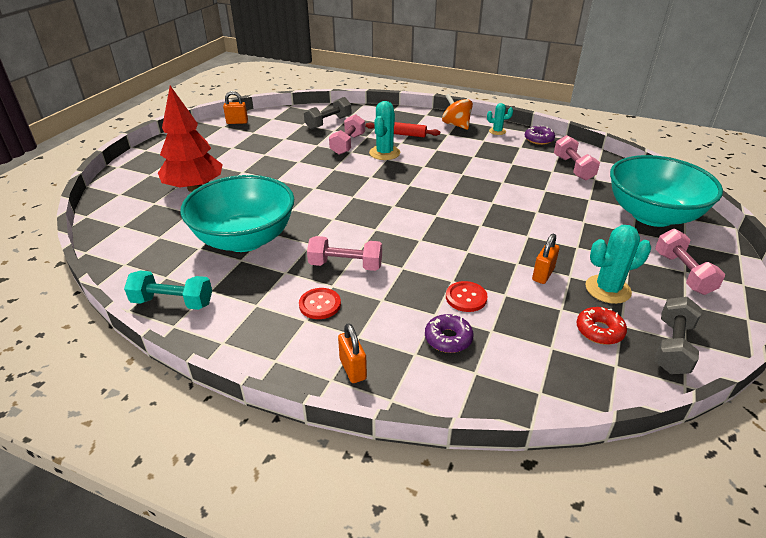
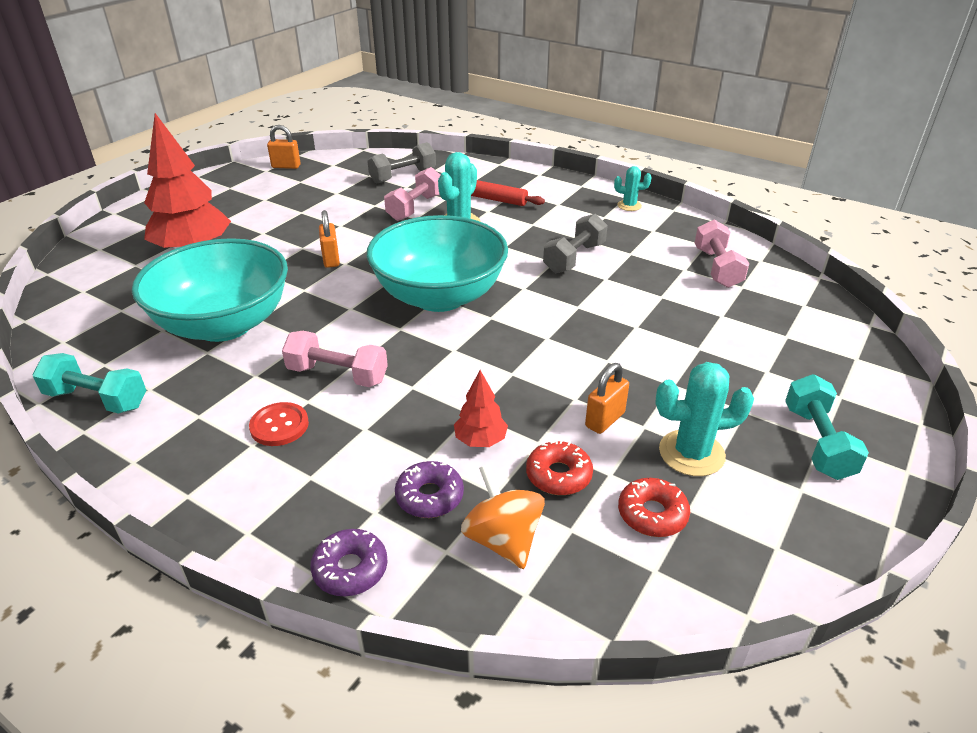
camera: 10 degrees right, 0 degrees up
(353, 369) = (282, 522): orange padlock -> orange padlock (331, 259)
(456, 125) = (575, 192): orange spinning top -> orange spinning top (503, 539)
(466, 298) = (480, 440): red button -> red tree
(528, 314) = (558, 475): none -> red donut
(538, 139) = (684, 222): purple donut -> purple donut (350, 569)
(652, 215) = (807, 349): turquoise bowl -> turquoise bowl (439, 296)
(672, 347) = (753, 554): grey dumbbell -> grey dumbbell (574, 258)
(683, 273) = (817, 442): pink dumbbell -> turquoise dumbbell

